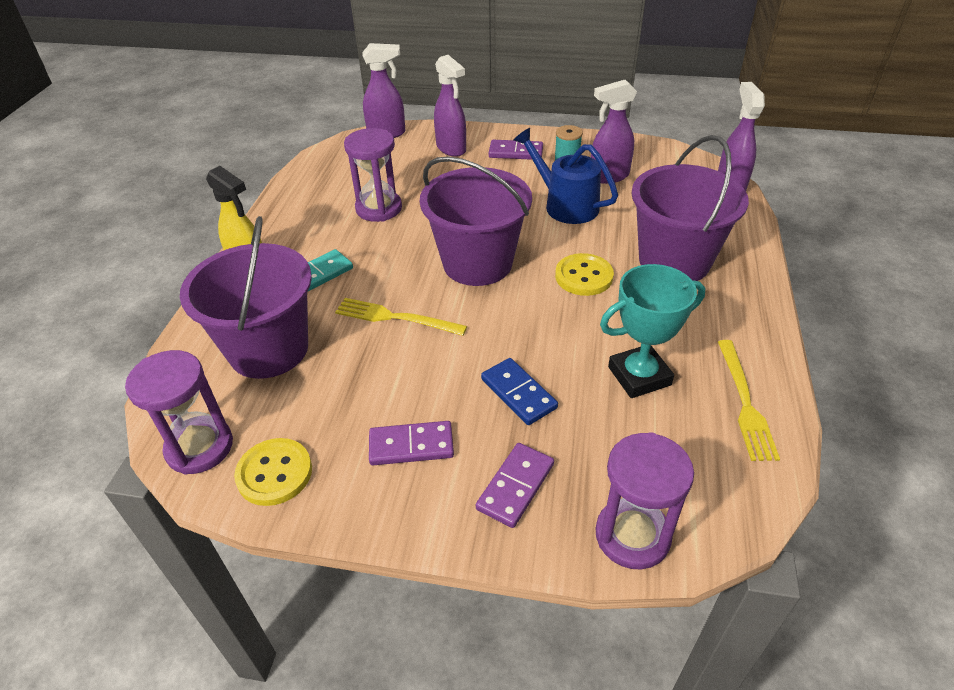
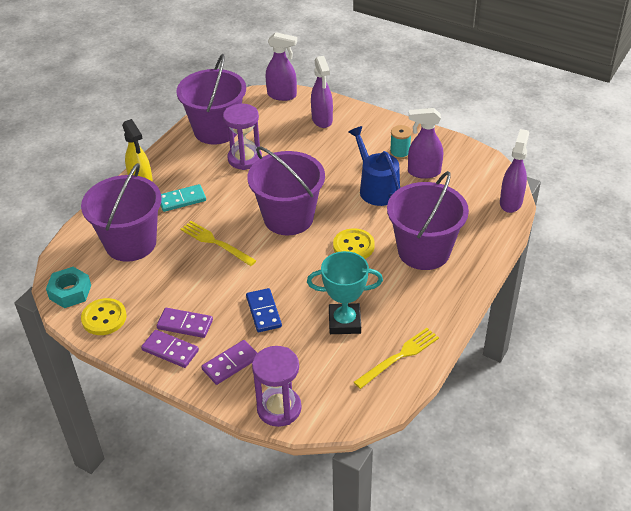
camera: 20 degrees right, 0 degrees up
(199, 447) = (70, 292): purple hourglass -> turquoise nut
(323, 185) = (216, 130): none -> purple bucket
(516, 152) = (367, 134): purple domino -> purple domino (170, 350)
(744, 402) = (399, 357): yellow fork -> yellow fork turned 150 degrees counterclockwise

